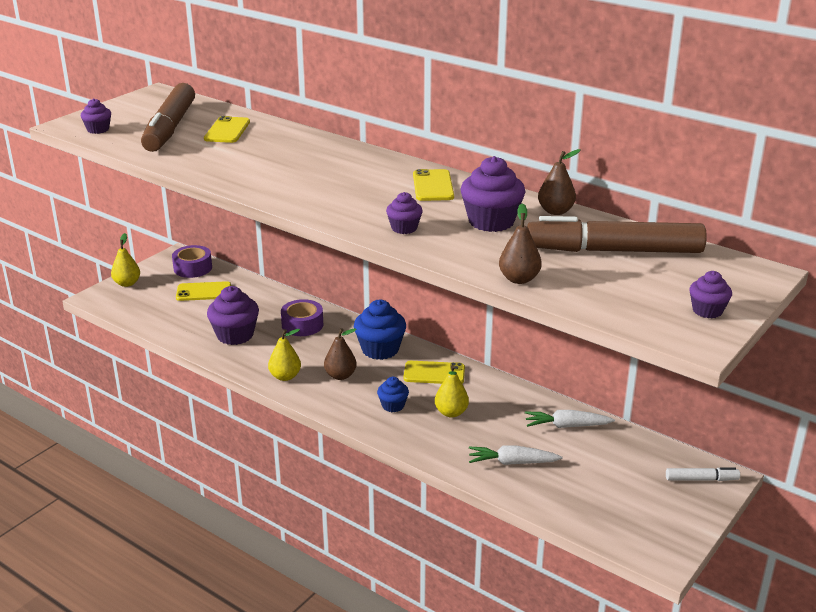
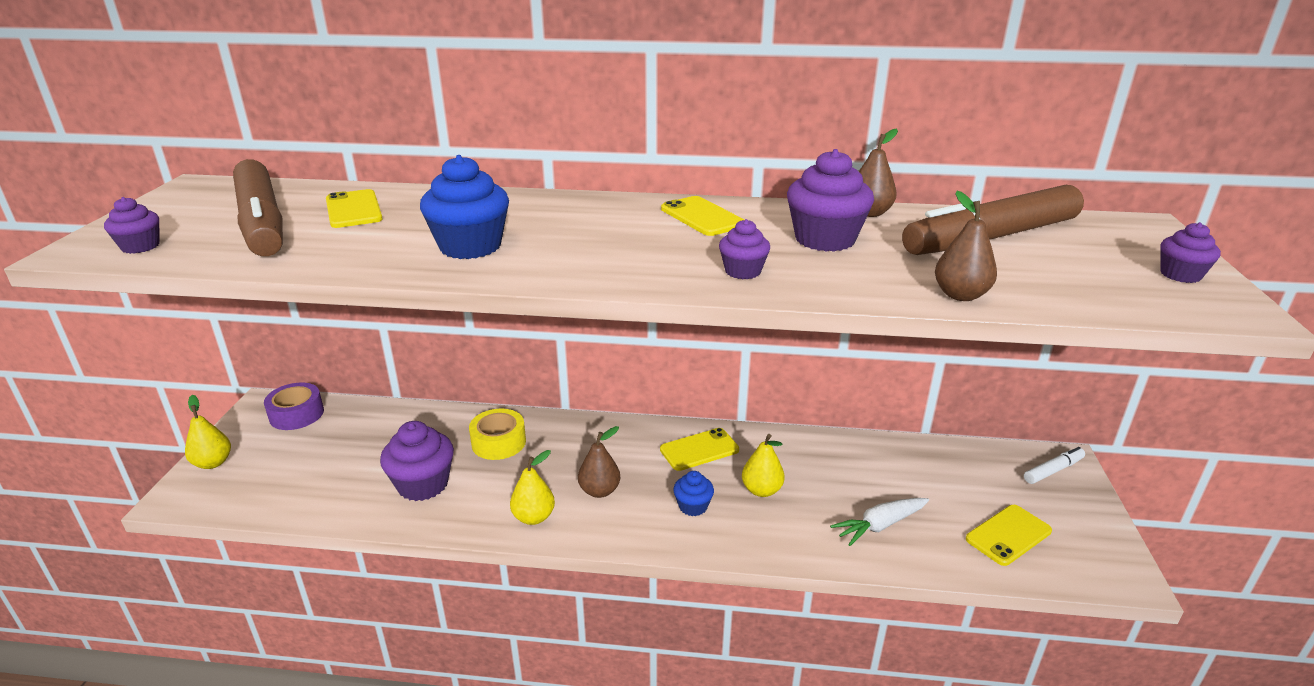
camera: 30 degrees left, 0 degrees up
(203, 292) = (335, 441): yellow phone -> yellow phone (1008, 535)
(302, 325) = (499, 442): purple tape -> yellow tape
(380, 349) = (615, 442): blue cupcake -> blue cupcake (470, 246)
(566, 426) = (884, 460): white carrot -> none

